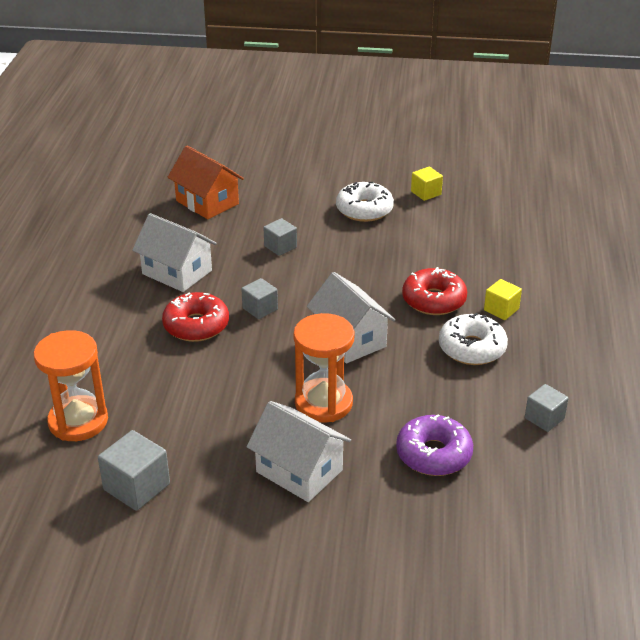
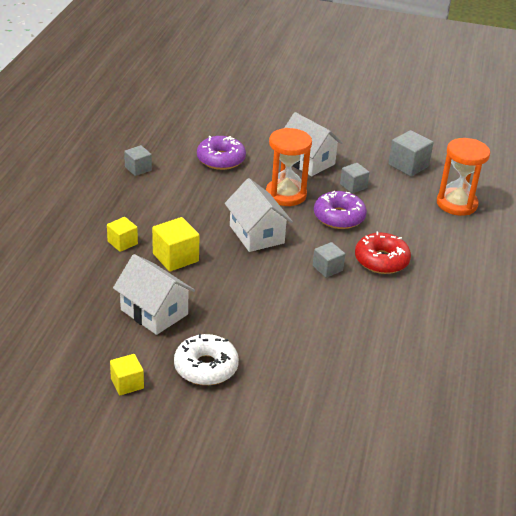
camera: 175 degrees left, 0 degrees up
(177, 272) = (405, 313): white house -> white house (154, 312)
(207, 202) = (382, 402): orange house -> none
(248, 377) = (339, 217): none -> purple donut
(280, 247) = (304, 330): grey cube -> grey cube (353, 186)
(434, 300) = (175, 257): red donut -> yellow cube
(472, 348) = (163, 217): white donut -> none

